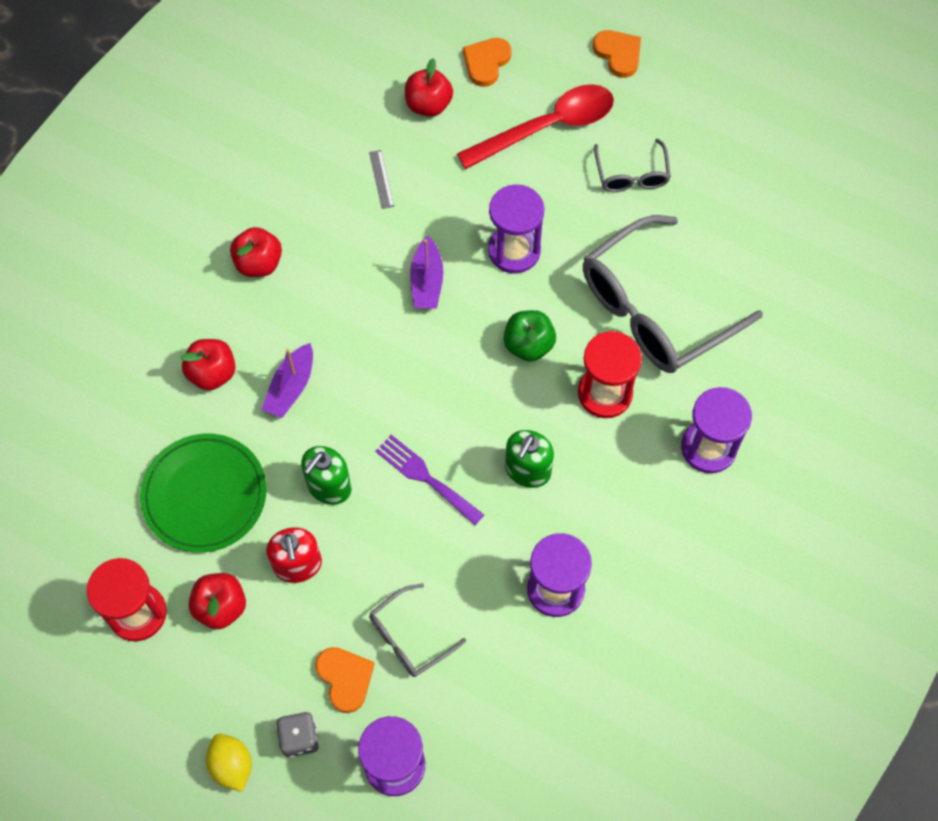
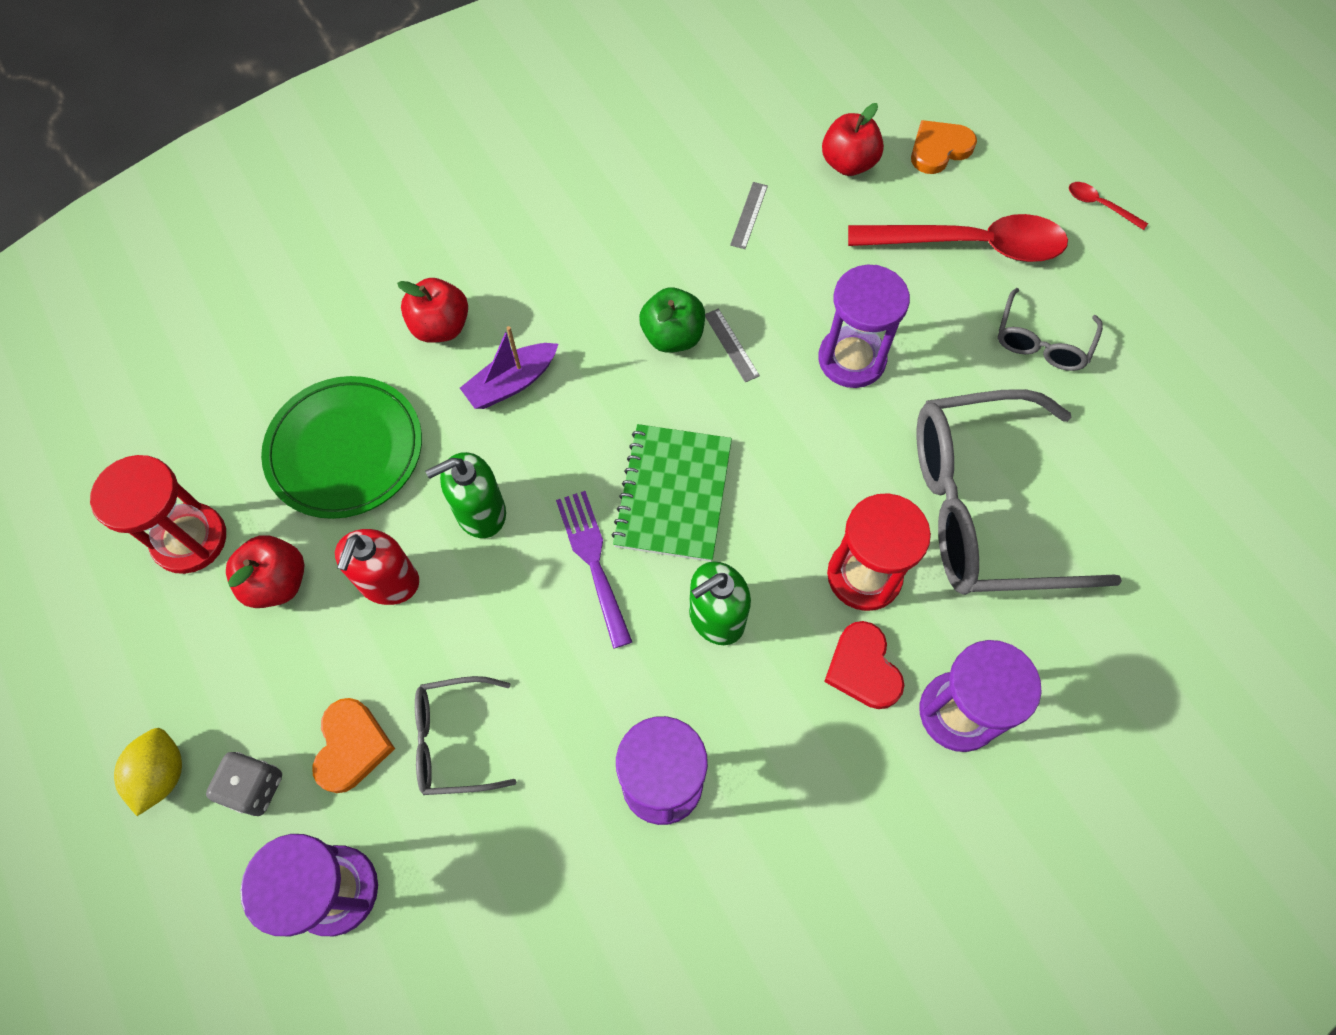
camera: 30 degrees right, 0 degrees up
(259, 263) = (564, 239): red apple -> none
(427, 282) = (731, 345): purple boat -> grey ruler
(450, 405) = (673, 494): none -> green notebook
(528, 345) = (805, 472): green apple -> green apple (672, 336)
(618, 54) = (1099, 205): orange heart -> red spoon
(637, 452) = (863, 668): none -> red heart

